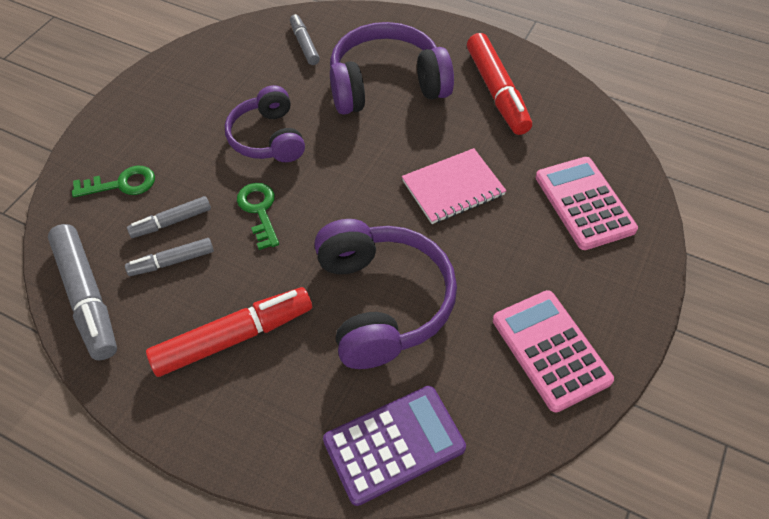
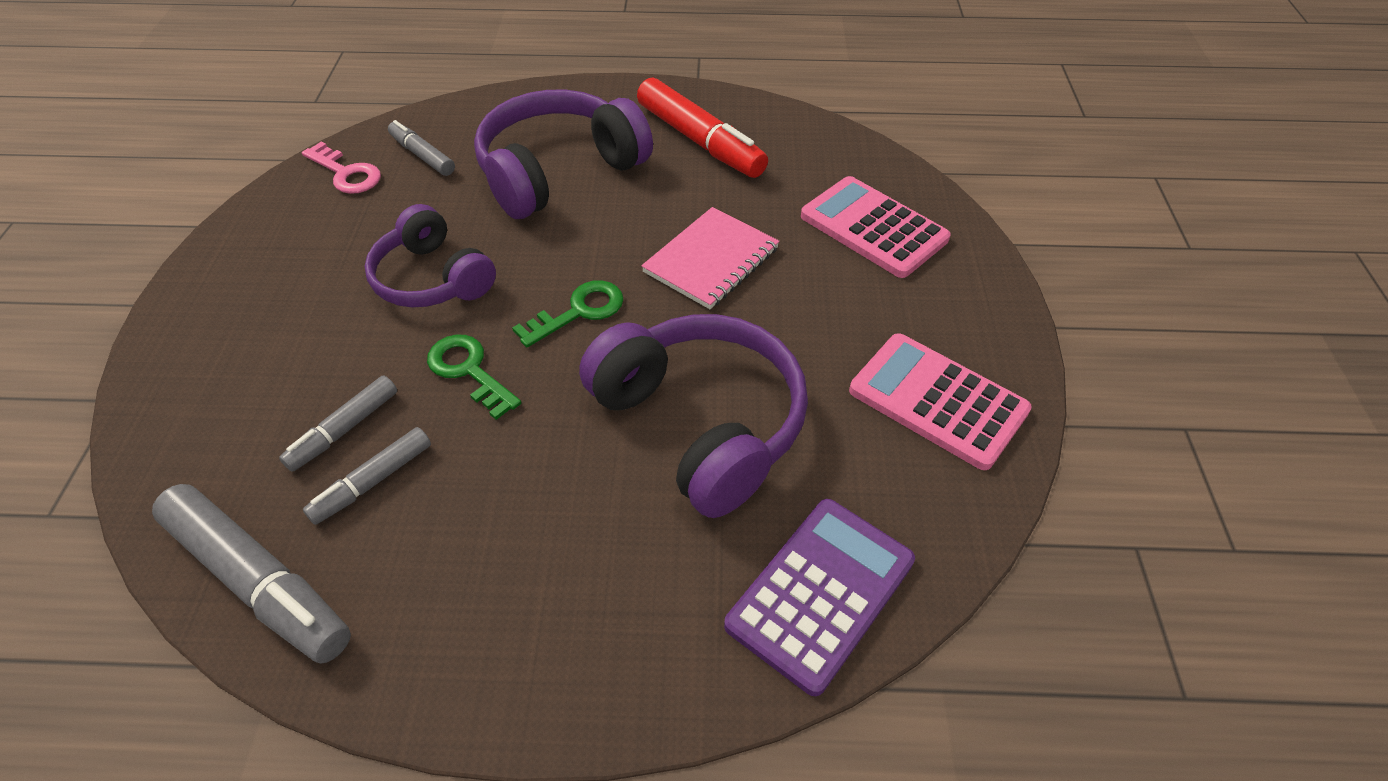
camera: 25 degrees left, 5 degrees down
(121, 184) = (238, 406): green key -> green key (579, 311)
(234, 337) = (521, 547): red marker -> none
(251, 43) = (346, 173): none -> pink key

